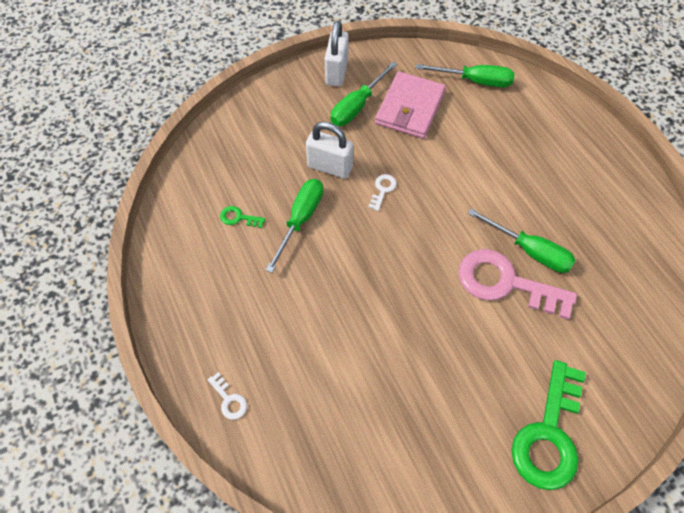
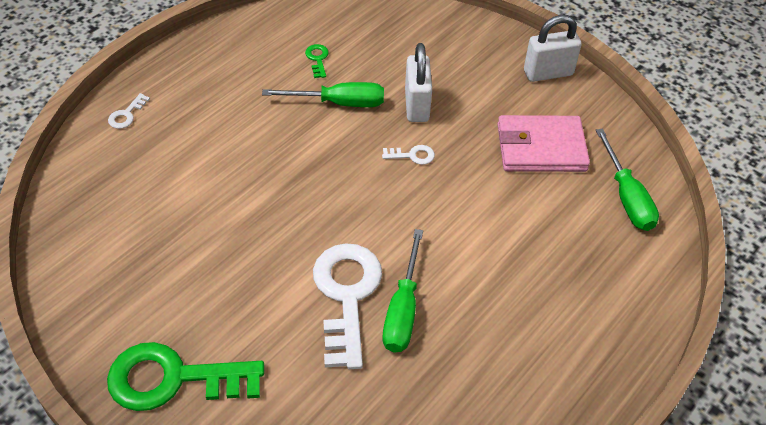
camera: 65 degrees right, 10 degrees down
(357, 106) = (513, 103): green screwdriver -> none
(505, 283) = (346, 296): pink key -> white key

